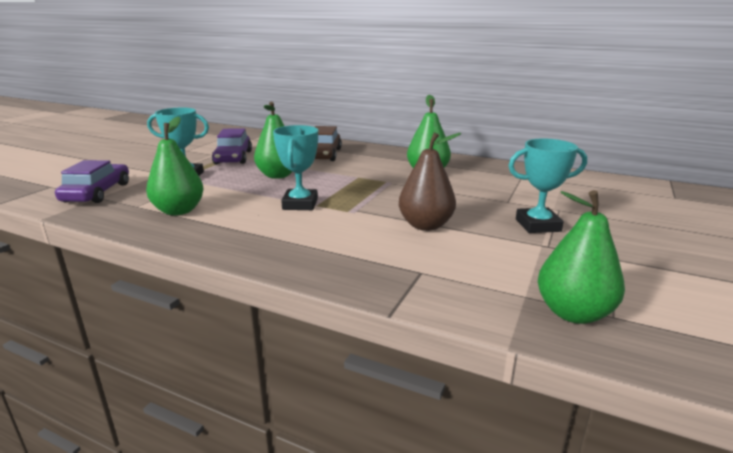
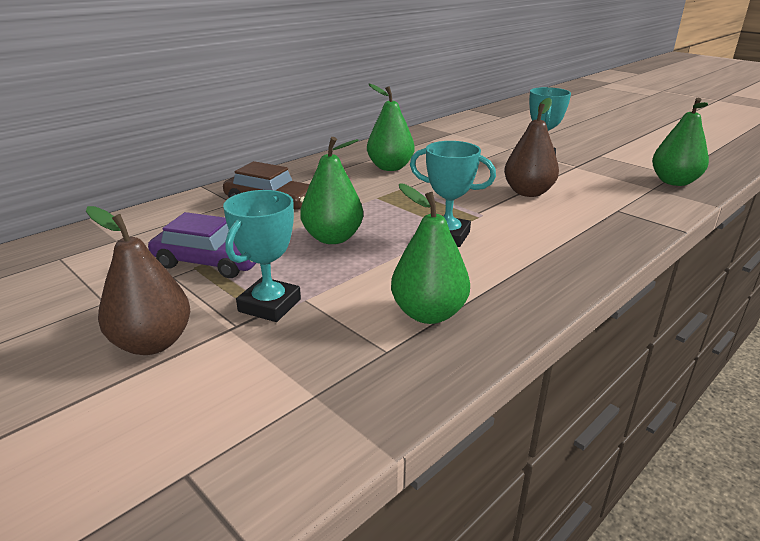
camera: 70 degrees left, 5 degrees up
(97, 193) = (288, 398): purple car -> none
(149, 164) = (152, 343): none -> brown pear

